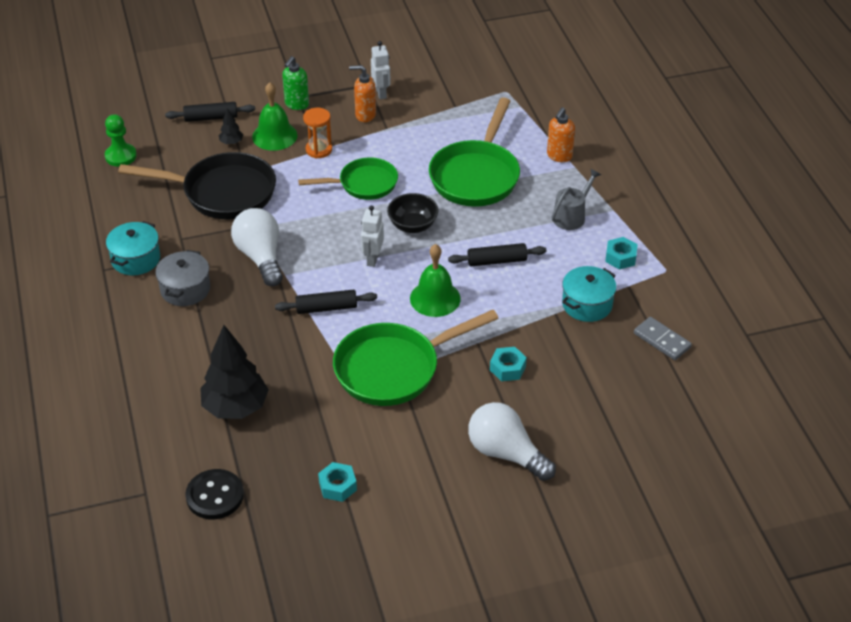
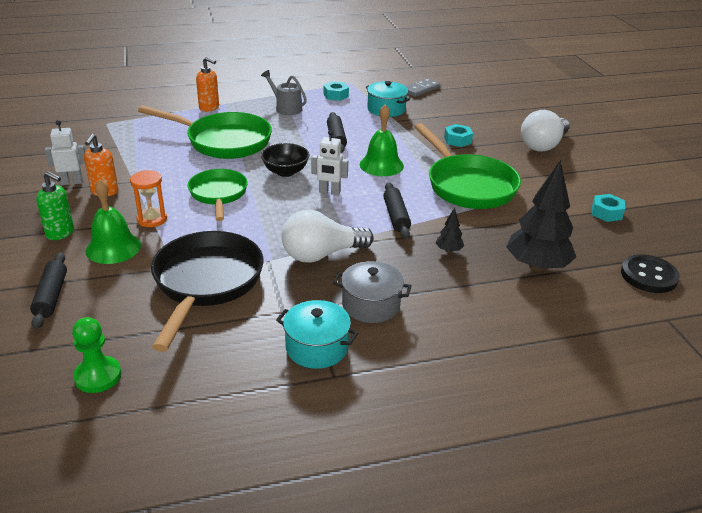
camera: 90 degrees left, 10 degrees down
(231, 142) = (111, 279): black tree -> black tree (448, 250)

